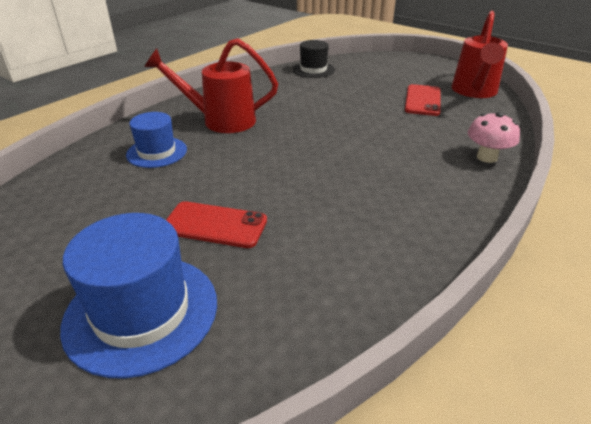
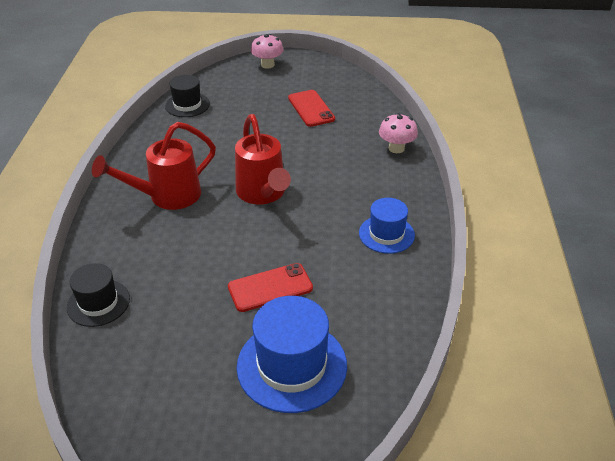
camera: 35 degrees left, 5 degrees up
(71, 172) = (98, 303): none -> black hat
(157, 152) = (149, 251): blue hat -> blue hat (386, 234)
(414, 62) = (267, 65): none -> pink mushroom
(474, 92) = (341, 84): red watering can -> red watering can (263, 194)

